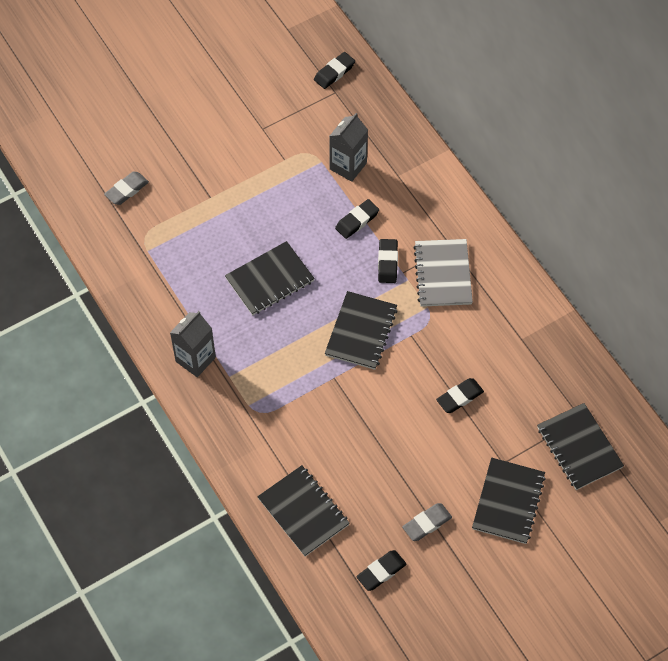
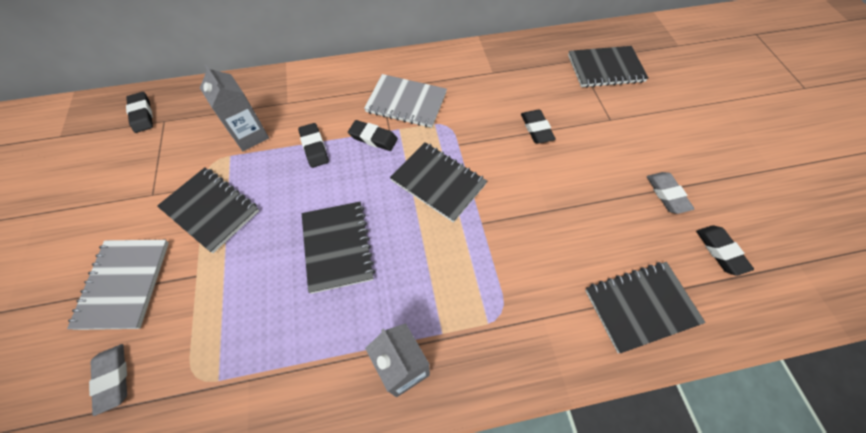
camera: 70 degrees left, 0 degrees up
(187, 156) = (124, 284): none -> grey notebook
(508, 502) = (650, 127): black notebook -> black notebook (211, 210)

